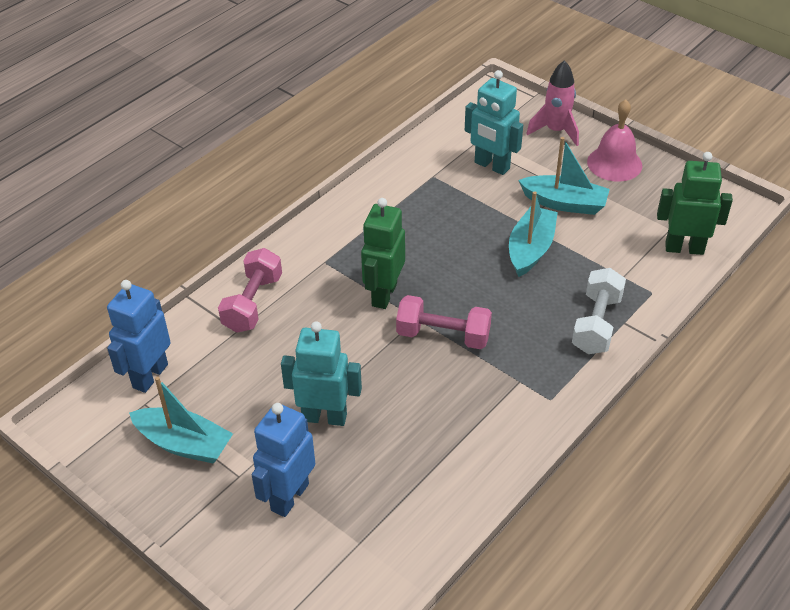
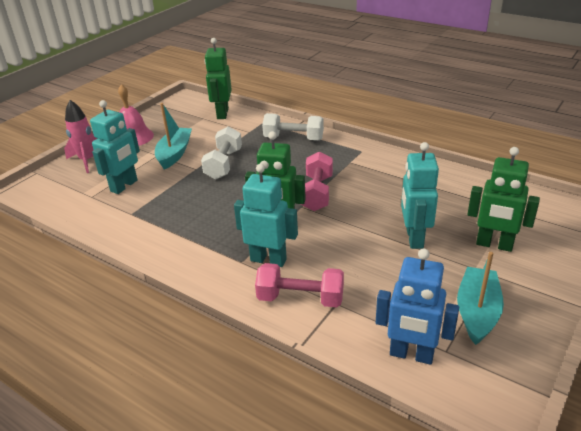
camera: 95 degrees left, 10 degrees down
(289, 497) = (494, 245): blue robot -> green robot
(321, 283) = (268, 260): none -> turquoise robot
(530, 249) = (224, 164): turquoise boat -> white dumbbell

